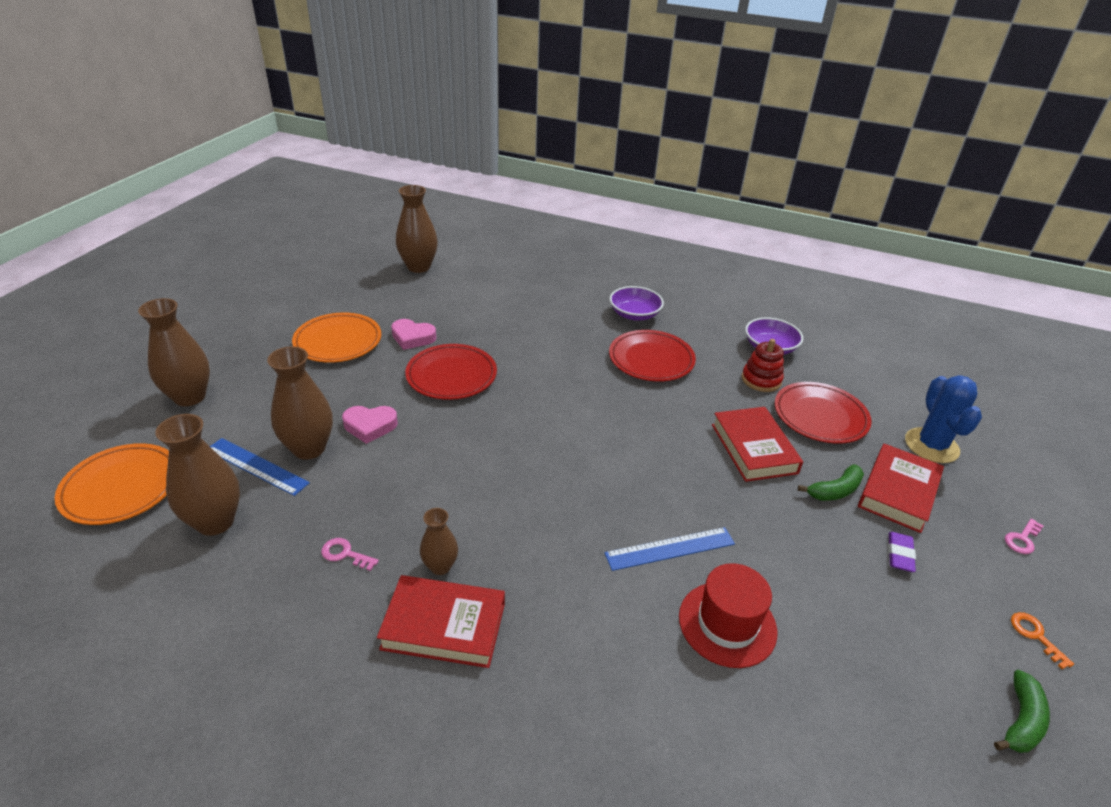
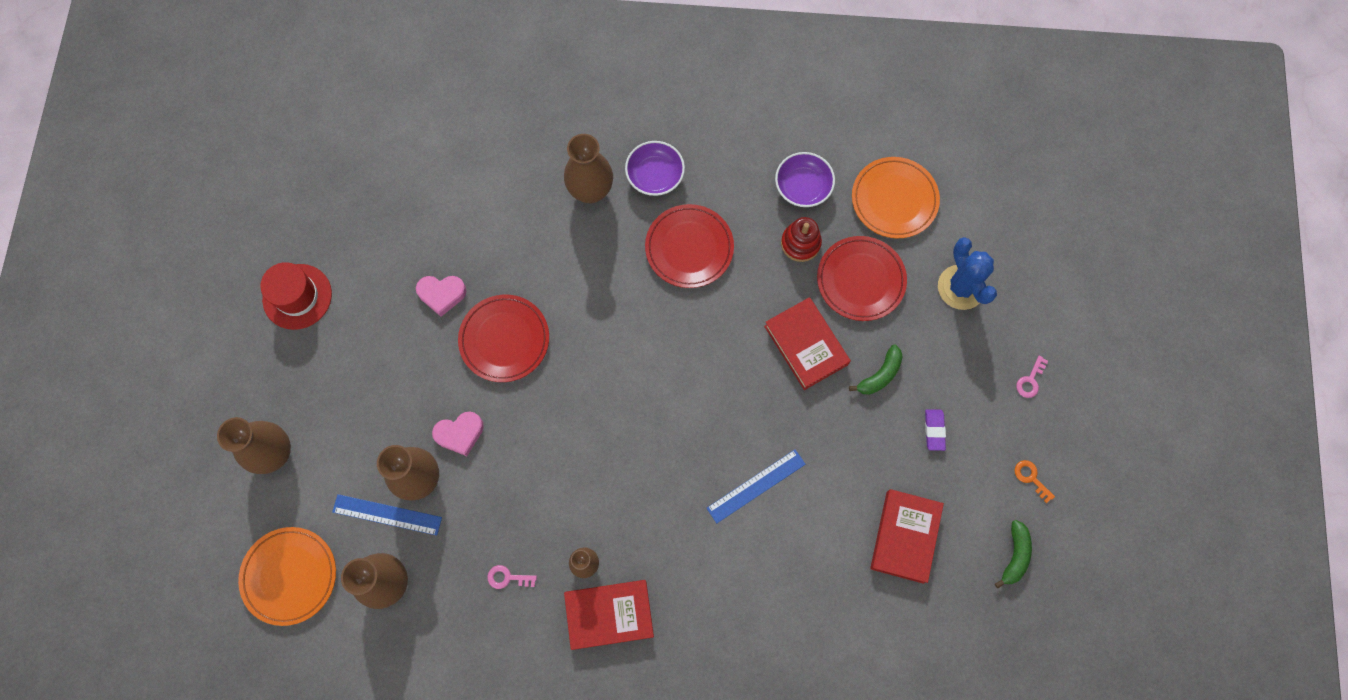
camera: 15 degrees left, 35 degrees up
(338, 342) = (370, 327): orange plate -> orange plate (894, 200)
(418, 267) = (393, 166): brown vase -> brown vase (591, 191)
(727, 624) = (811, 543): red hat -> red hat (297, 296)
(898, 492) = (932, 358): red book -> red book (905, 536)

